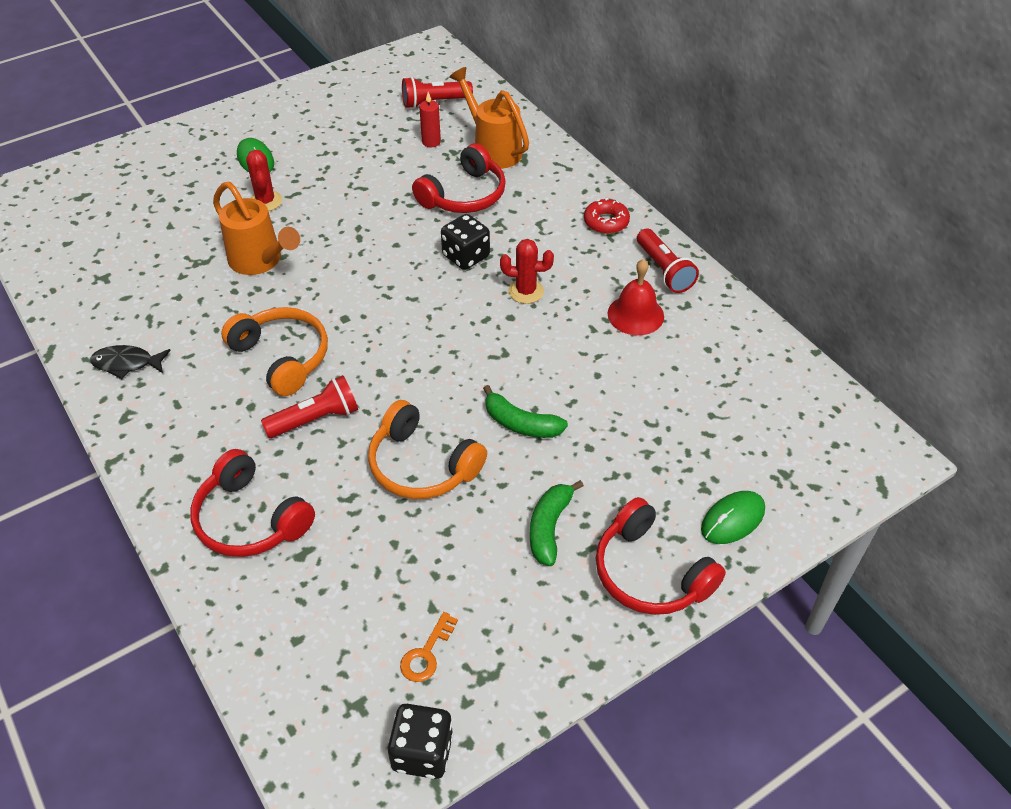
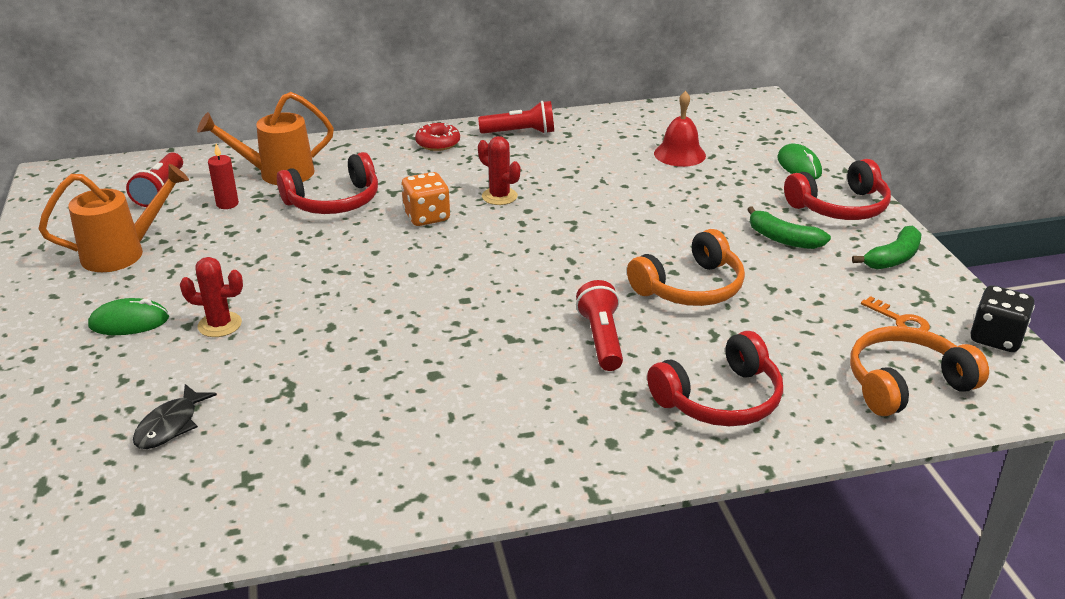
camera: 70 degrees left, 15 degrees down
(127, 364) = (433, 469): black fish -> black fish (170, 425)
(260, 261) = (326, 343): orange watering can -> orange watering can (122, 253)
(282, 357) = (497, 348): orange headphones -> orange headphones (905, 383)
(464, 195) = (334, 201): red headphones -> red headphones turned 90 degrees clockwise
(466, 256) = (427, 217): black dice -> orange dice
(521, 423) = (663, 230): green banana -> green banana (893, 258)
(526, 291) = (499, 196): red cactus -> red cactus turned 75 degrees counterclockwise
(635, 315) = (564, 155): red bell -> red bell (679, 154)

